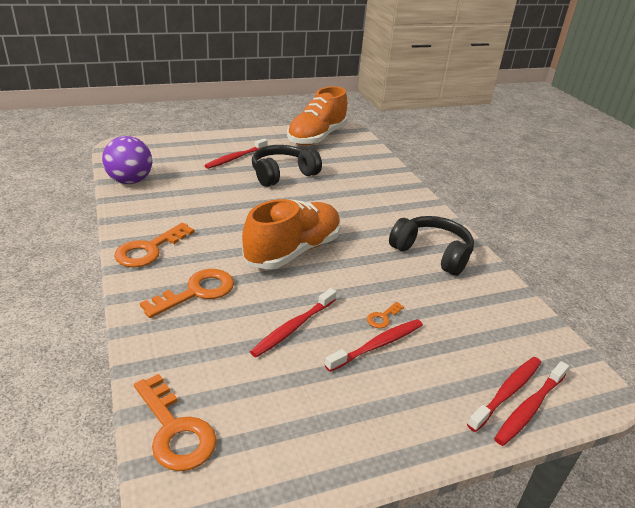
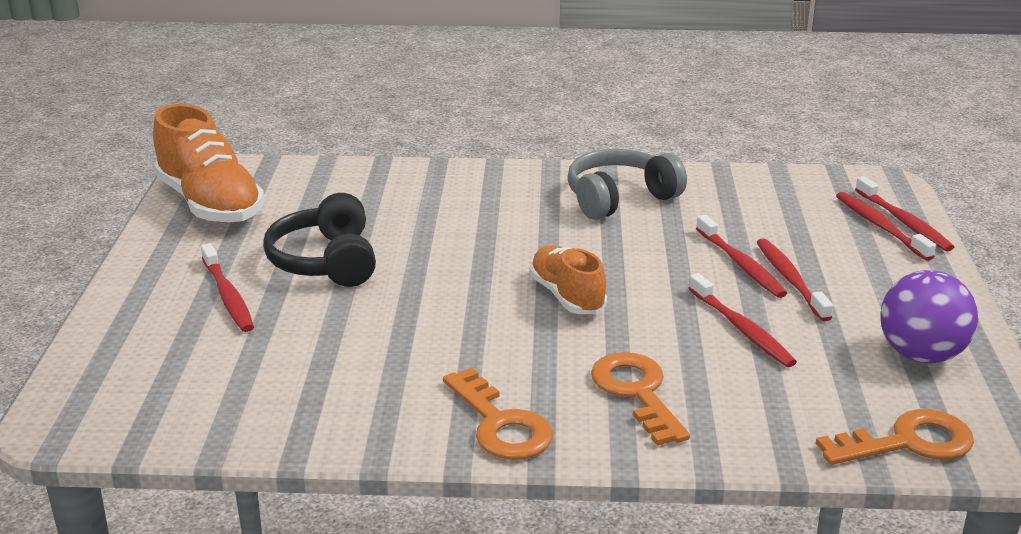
camera: 65 degrees left, 5 degrees down
(130, 181) = (236, 424): purple ball -> purple ball (921, 355)
(293, 251) = (567, 296): orange shoe -> orange shoe, size x0.61
(382, 317) = (740, 264): orange key -> red toothbrush
(432, 253) = (620, 198): black headphones -> grey headphones

